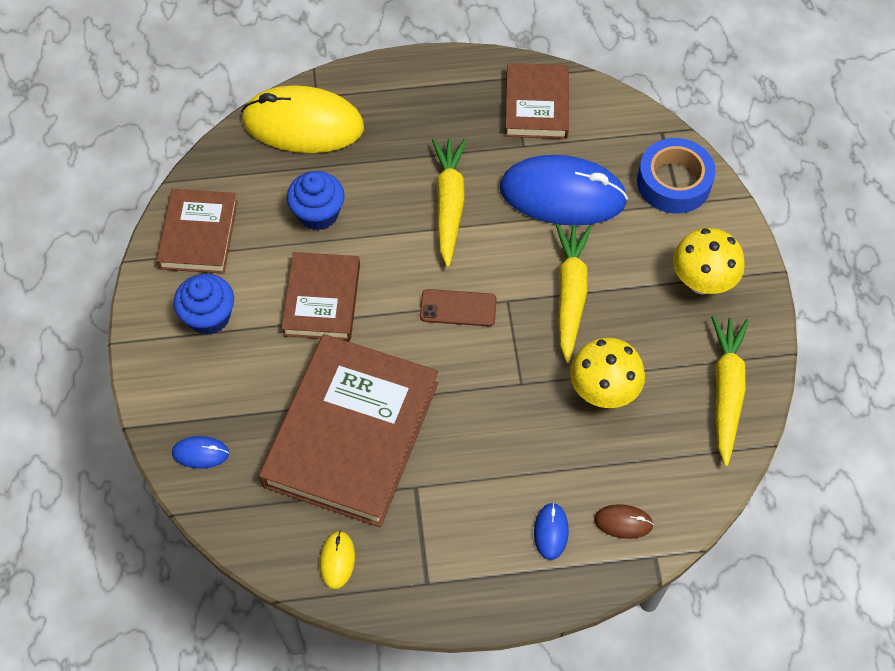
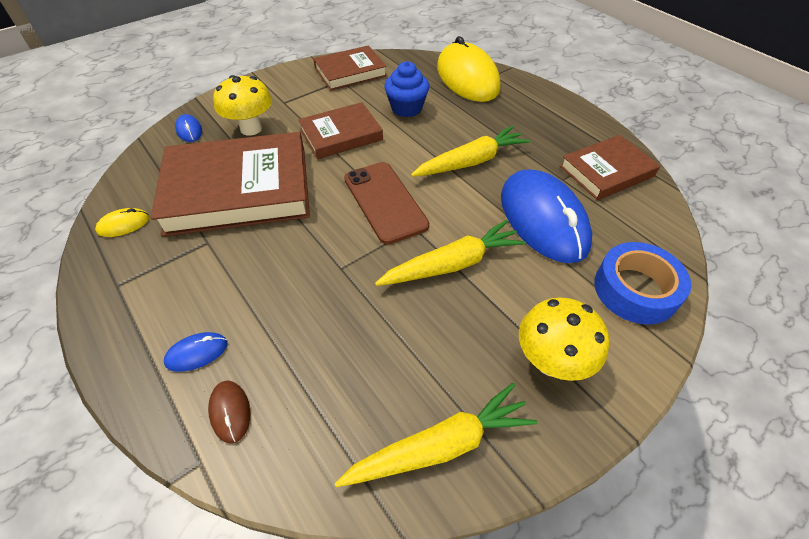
camera: 60 degrees right, 10 degrees down
(209, 317) = (294, 97): blue cupcake -> none
(458, 308) = (385, 202): brown phone -> brown phone, size x1.59
(603, 391) = (369, 330): yellow mushroom -> yellow mushroom (251, 129)

